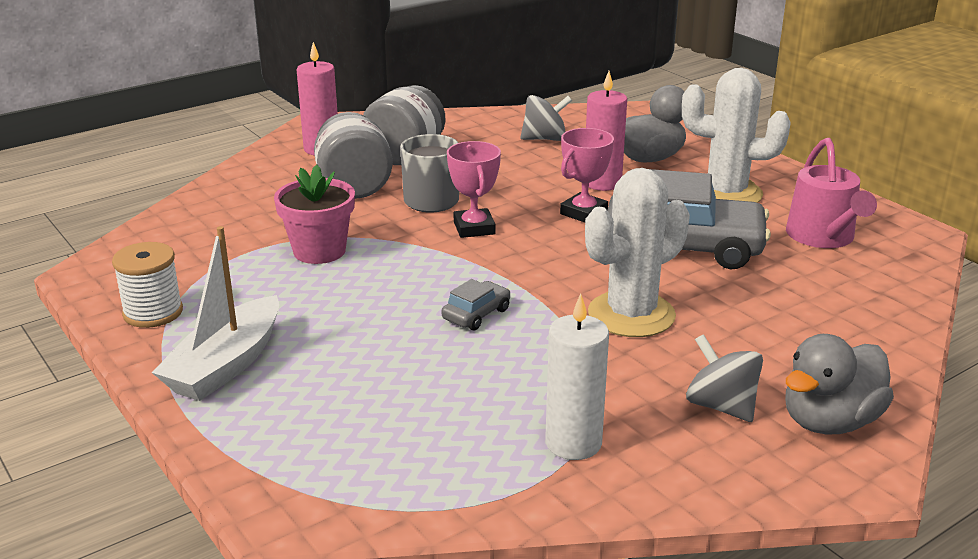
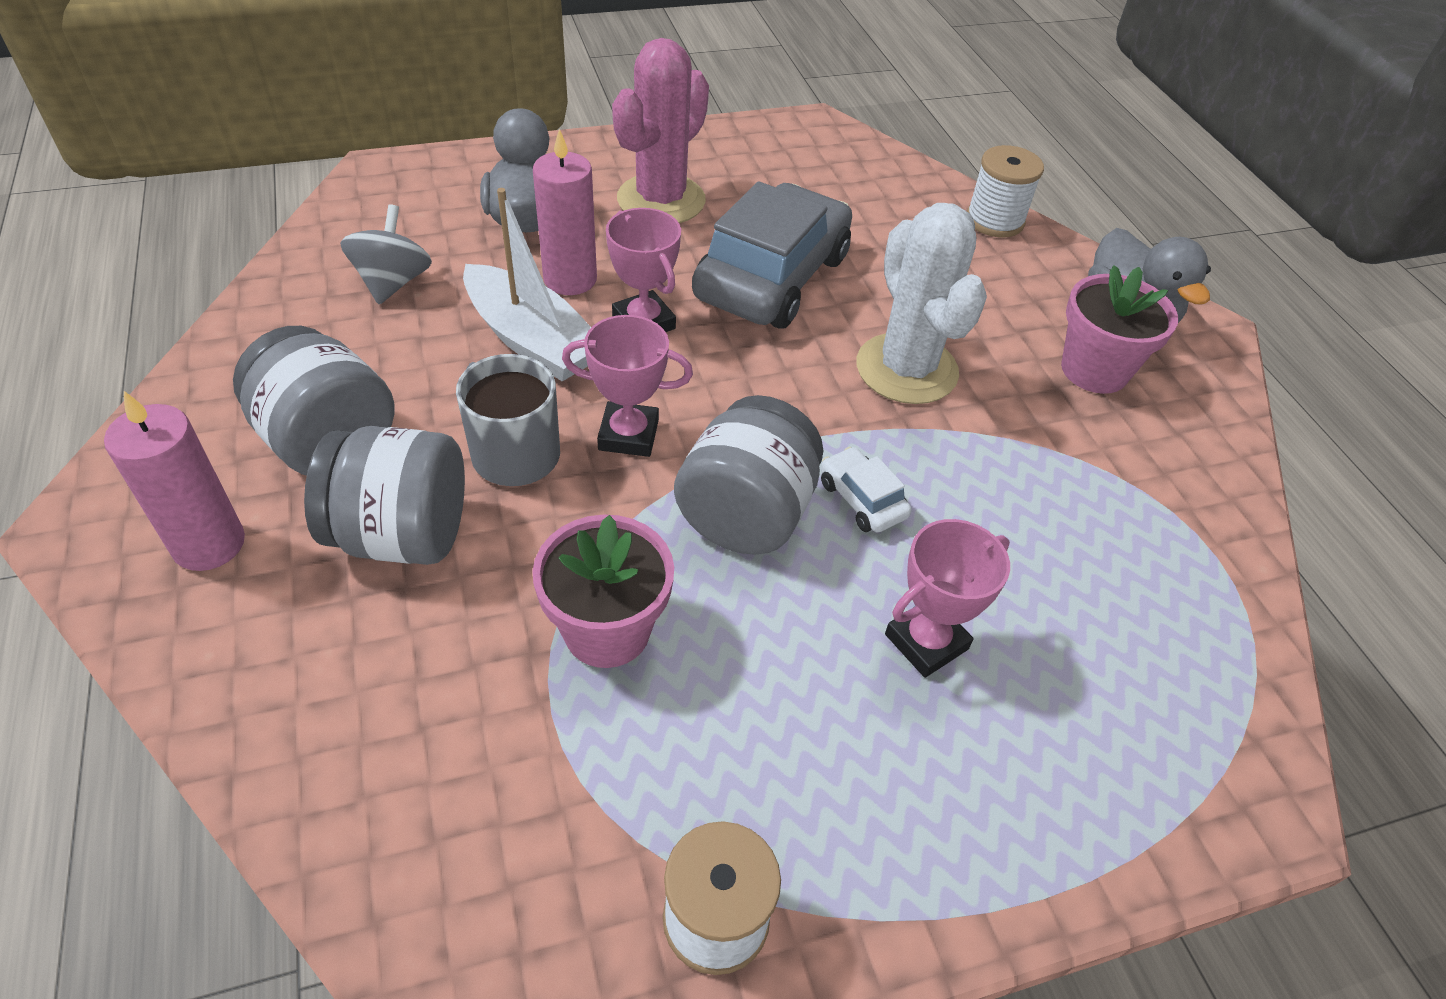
camera: 75 degrees left, 20 degrees up
(226, 365) = (914, 822): white boat -> white boat (531, 340)
(363, 354) = (926, 641): none -> pink trophy
(433, 276) = (746, 514): none -> grey jar
(476, 314) = (862, 499): grey car -> white car
(573, 443) = (1145, 498): white candle -> none
(721, 406) = (1094, 370): grey spinning top -> pink flower pot
(726, 193) = (661, 200): white cactus -> pink cactus
(823, 237) = (796, 180): pink watering can -> none
(891, 334) = (994, 220): none -> white spool

